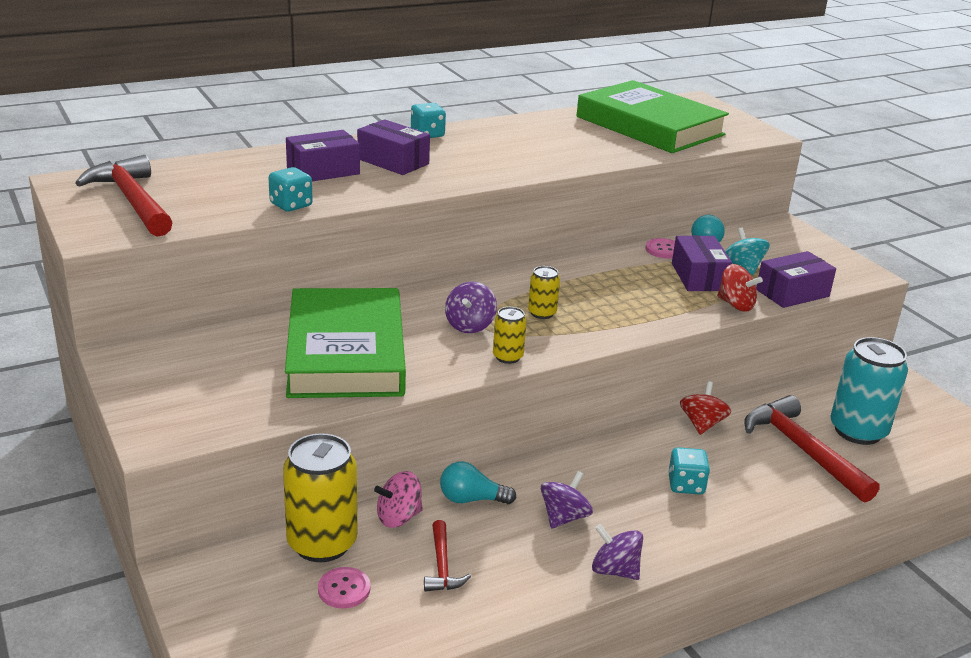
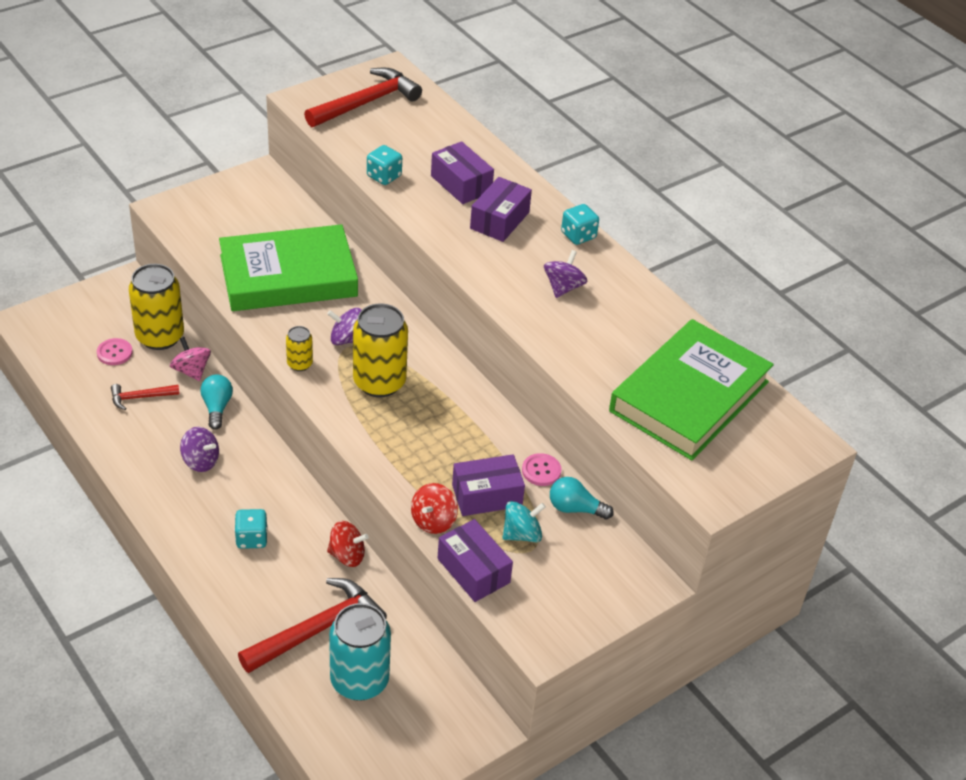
camera: 80 degrees right, 15 degrees up
(542, 313) = (379, 382): yellow can -> yellow can, size x2.03
(614, 570) = (141, 490): purple spinning top -> purple spinning top (563, 287)

